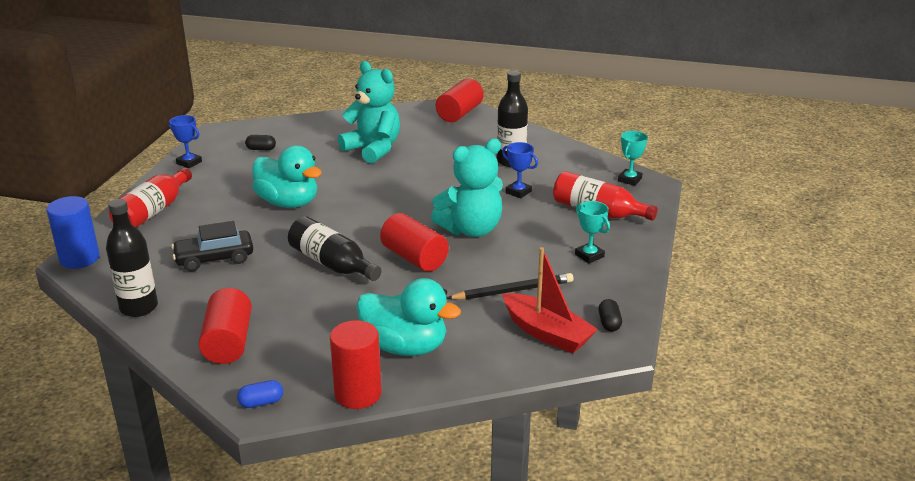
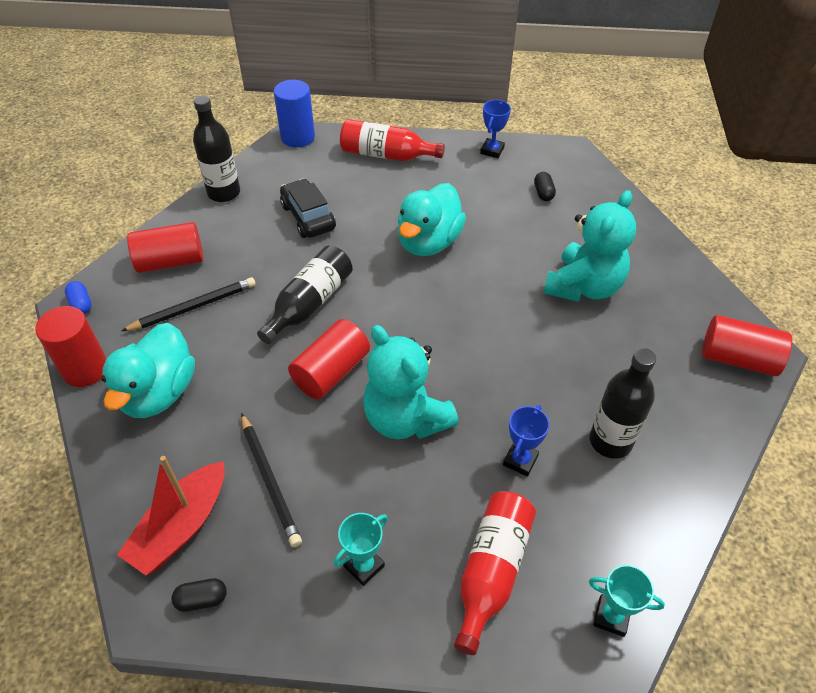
camera: 80 degrees right, 20 degrees up
(304, 327) = (193, 307): none -> black pencil

